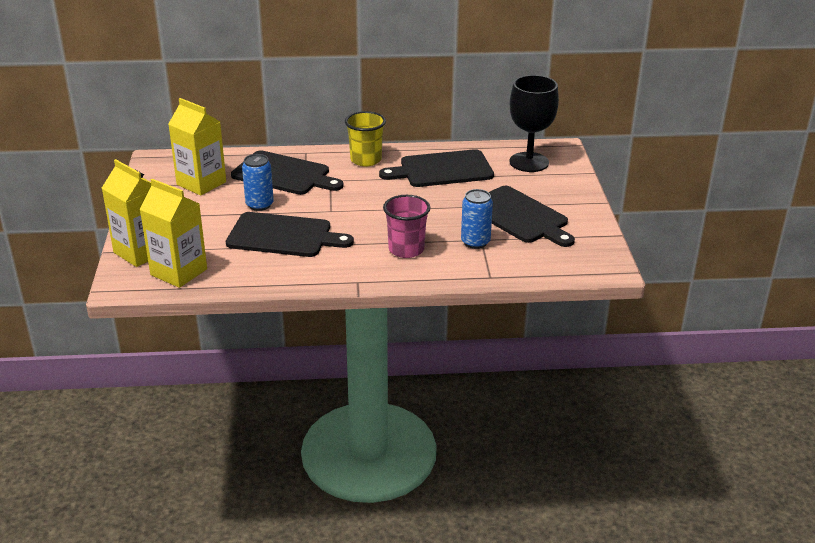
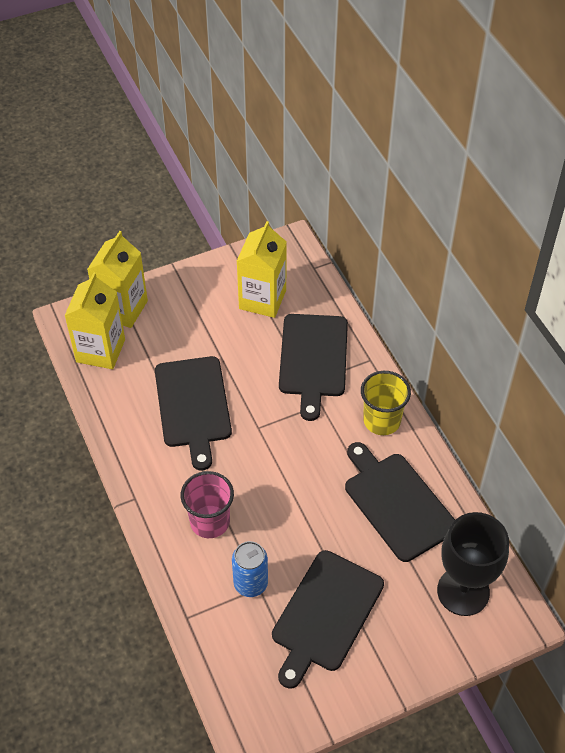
camera: 70 degrees right, 20 degrees up
(259, 205) = (243, 363): blue can -> none

